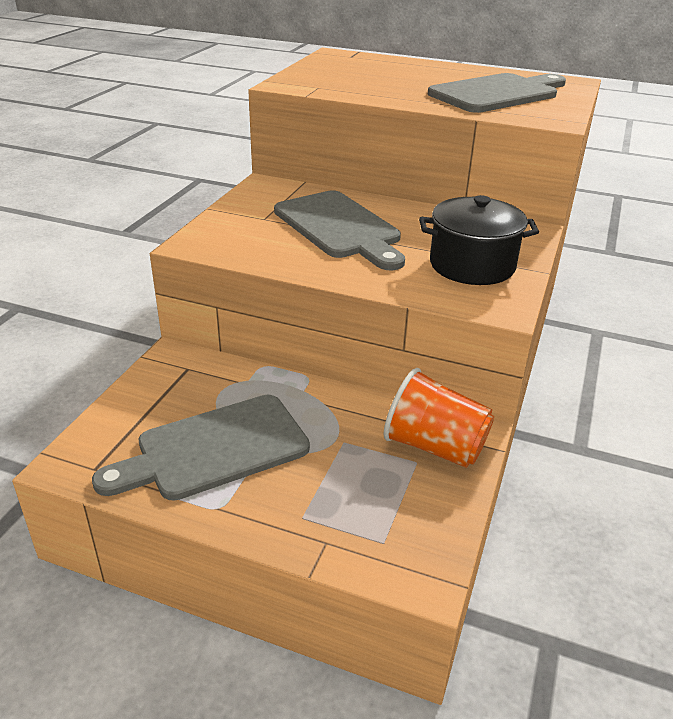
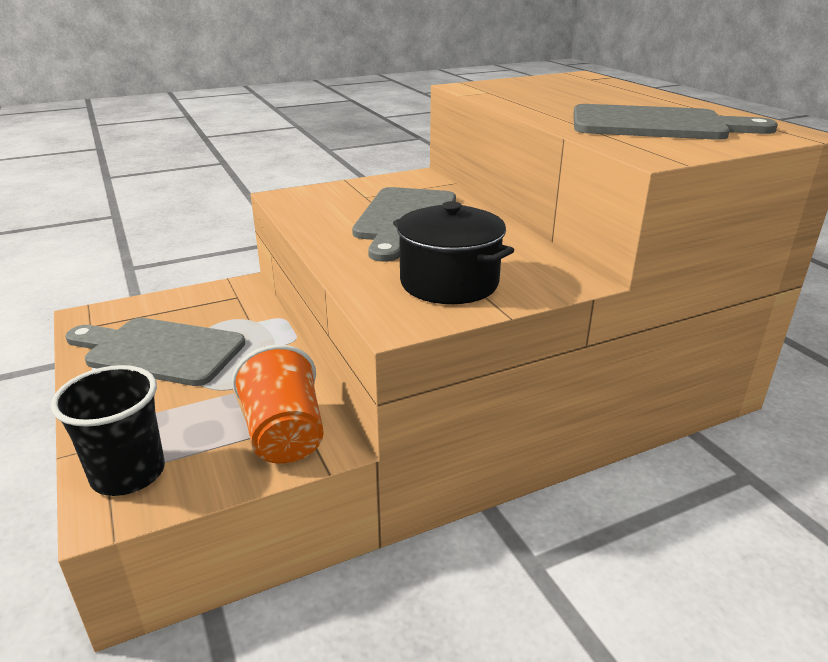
camera: 45 degrees right, 5 degrees down
(387, 544) = (128, 473): none -> black cup

